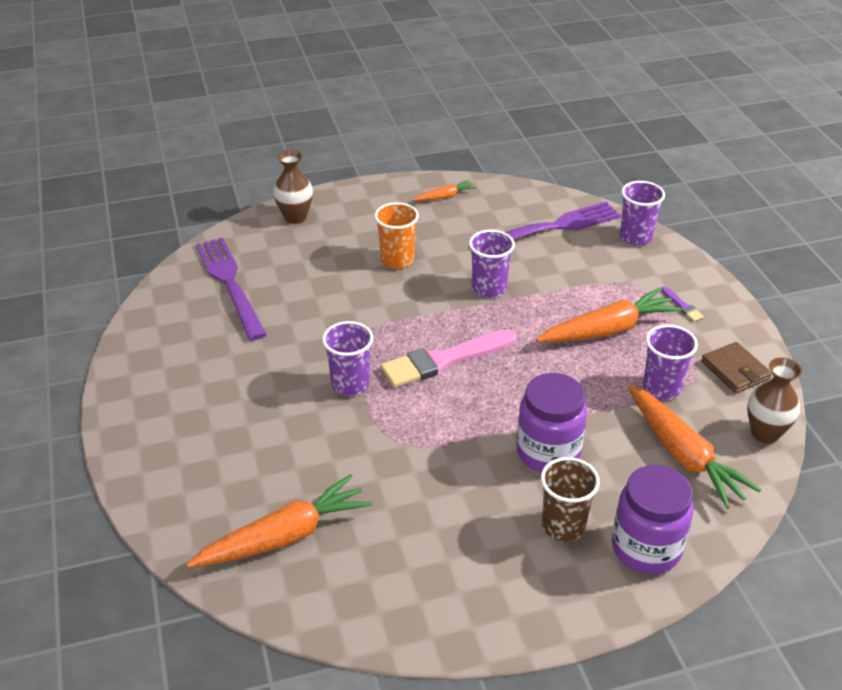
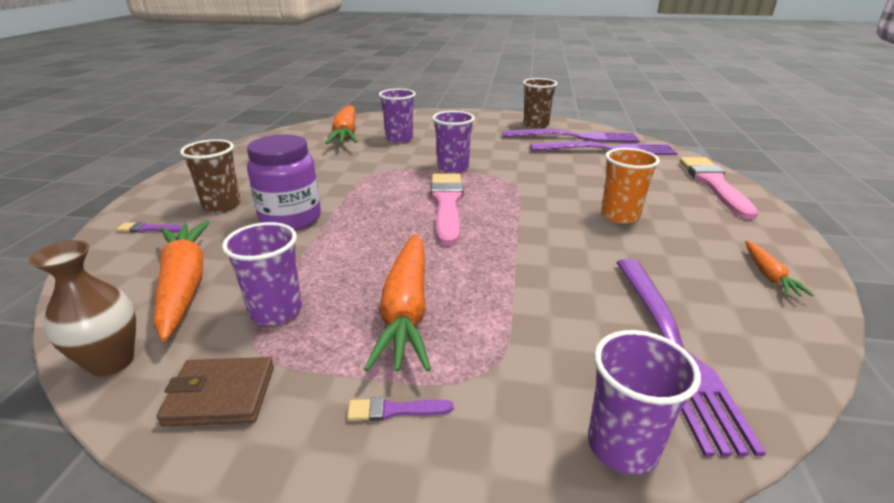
camera: 115 degrees right, 10 degrees down
(154, 355) = (536, 125): none -> brown cup
(193, 312) = (576, 137): none -> purple fork
(295, 217) = (714, 184): brown vase -> pink brush
(489, 288) = (541, 253): purple cup -> purple cup (399, 139)
(646, 548) = (148, 229): purple jar -> purple brush
(683, 455) = (184, 285): orange carrot -> orange carrot turned 75 degrees clockwise

